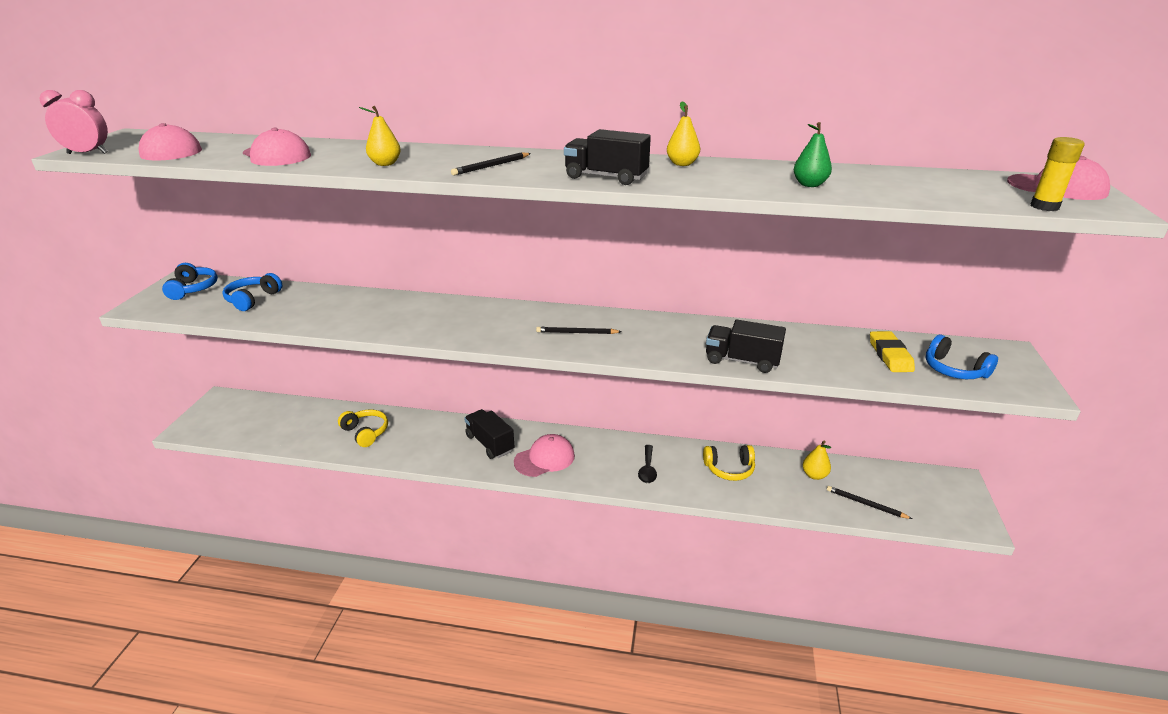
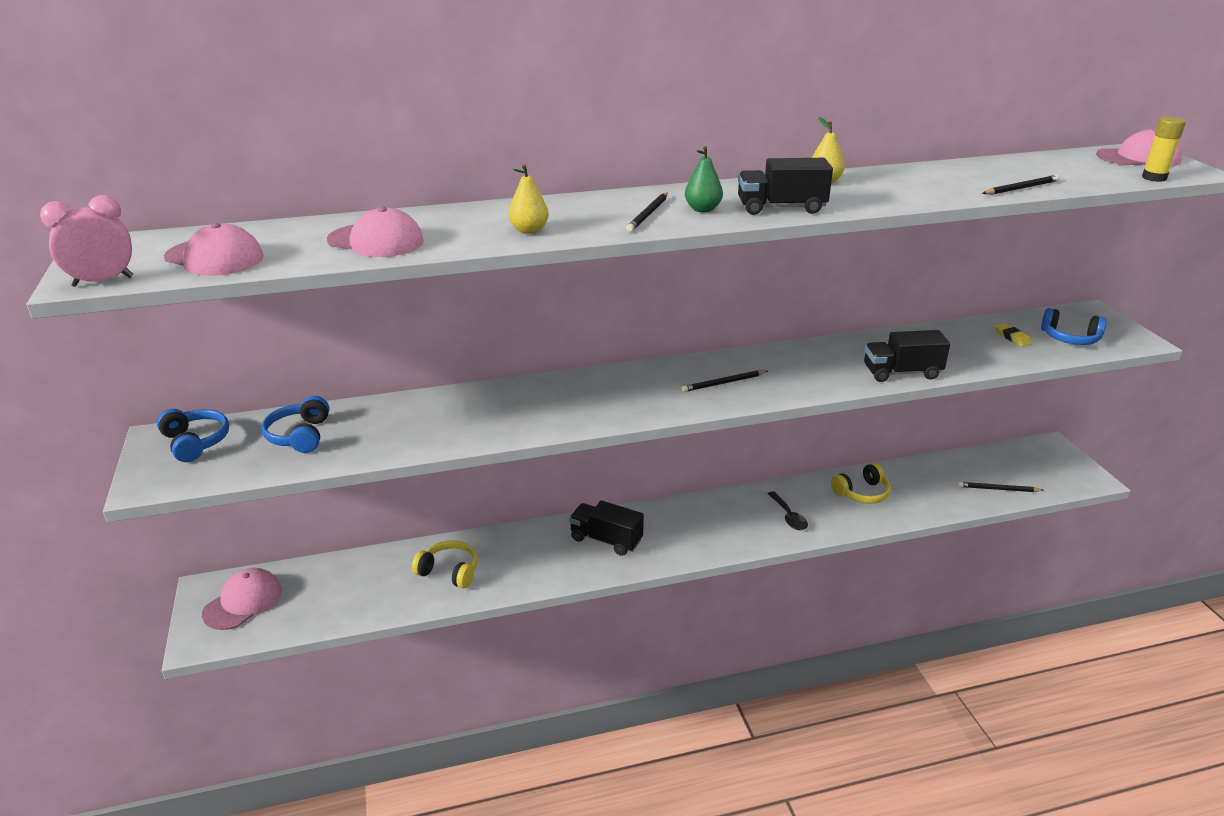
camera: 25 degrees left, 0 degrees up
(544, 458) = (679, 538): pink cap -> pink cap (243, 602)
(809, 184) = (962, 186): green pear -> green pear (702, 209)
(814, 475) = (938, 476): yellow pear -> none
(868, 194) = (1021, 188): none -> black pencil
(890, 355) = (1012, 337): yellow eraser -> yellow eraser, size x0.63

